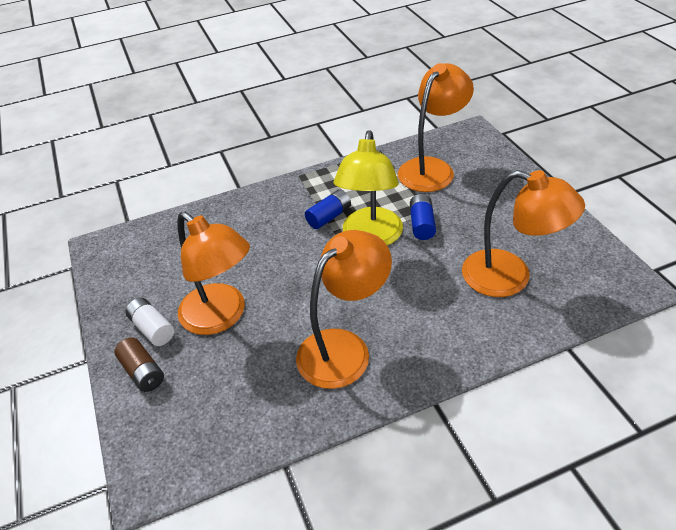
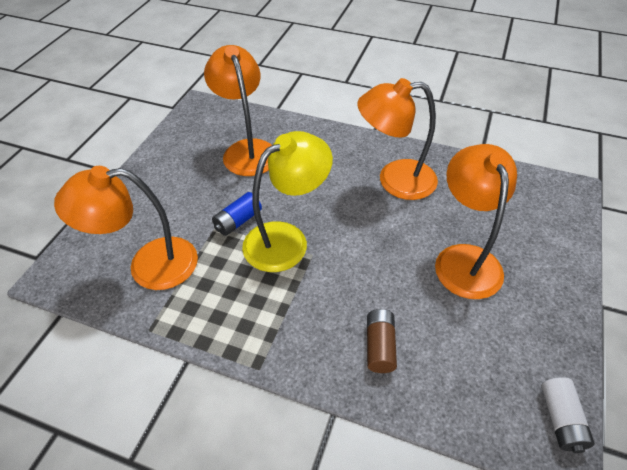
camera: 140 degrees left, 5 degrees up
(143, 372) = (553, 257): brown battery -> brown battery (380, 346)
(152, 328) = (530, 289): white battery -> white battery (560, 419)
(329, 217) = (292, 286): blue battery -> none

